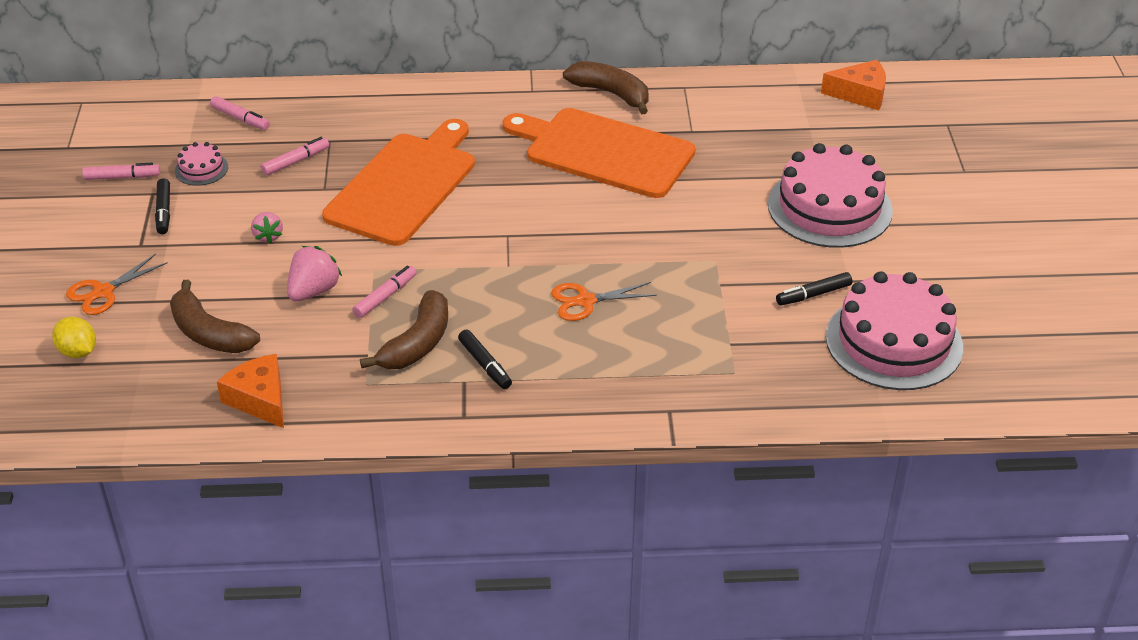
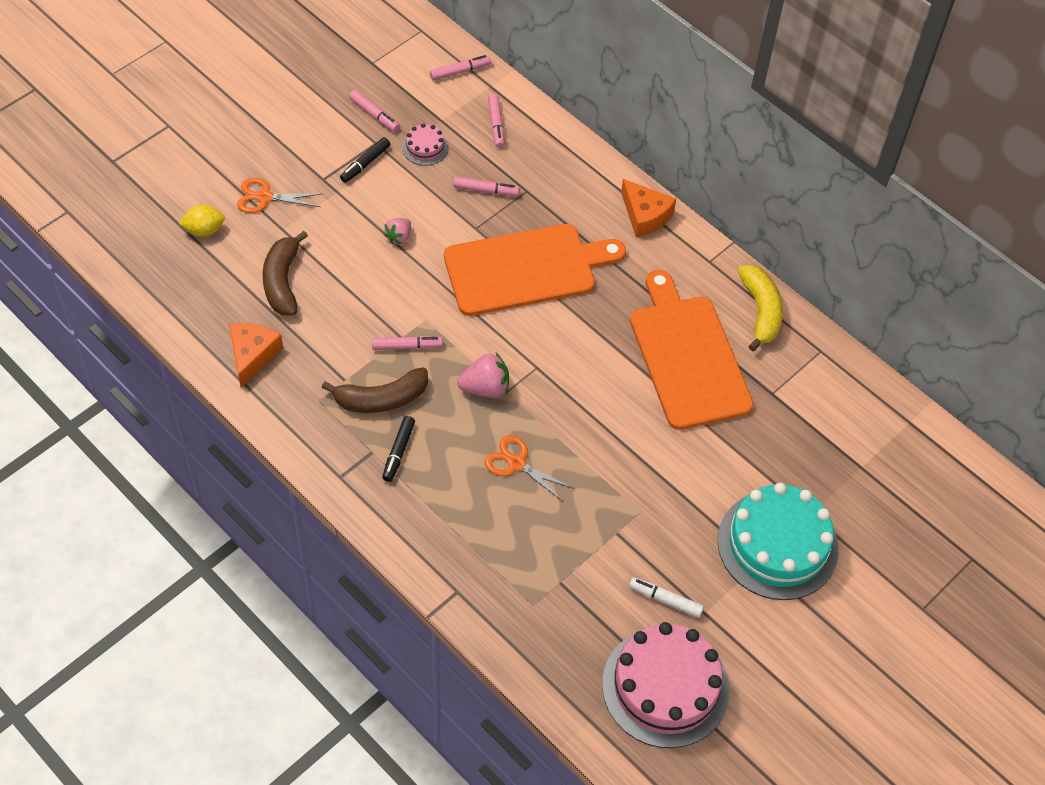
camera: 45 degrees right, 15 degrees up
(78, 351) = (204, 230): yellow lemon -> yellow lemon turned 75 degrees clockwise
(157, 106) = (460, 71): none -> pink marker
(313, 291) = (373, 303): pink strawberry -> pink strawberry (485, 388)
(611, 93) = (760, 311): brown banana -> yellow banana
(813, 294) = (665, 600): black marker -> white marker
(829, 207) = (777, 545): pink cake -> turquoise cake
(860, 94) = (944, 472): orange cheese -> orange cheese (645, 215)

